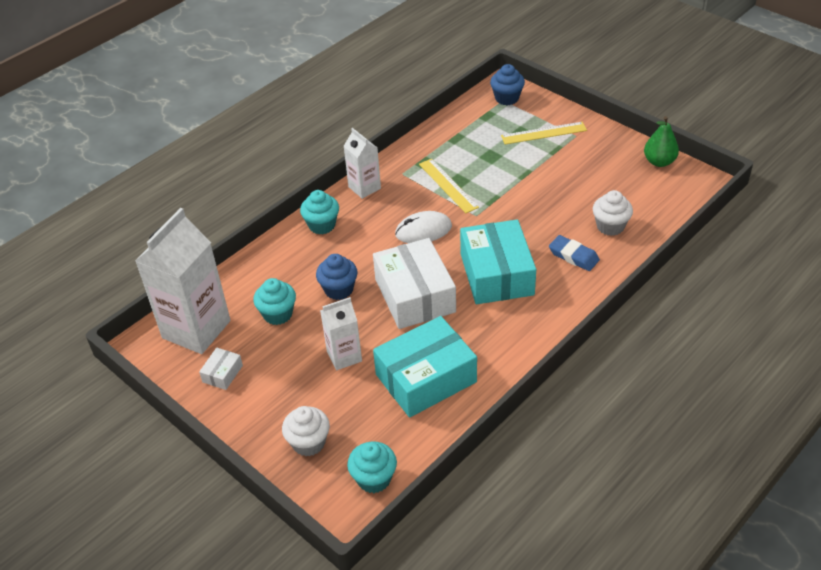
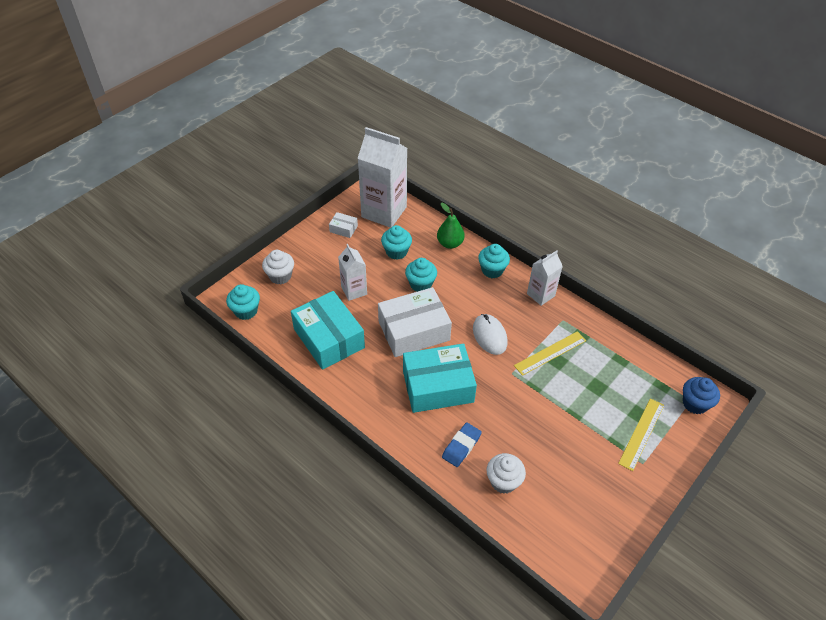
camera: 85 degrees right, 5 degrees up
(339, 289) = (420, 284): blue cupcake -> turquoise cupcake
(543, 133) = (641, 434): yellow ruler -> yellow ruler turned 45 degrees clockwise
(659, 162) = (610, 541): green pear -> green pear (450, 243)

